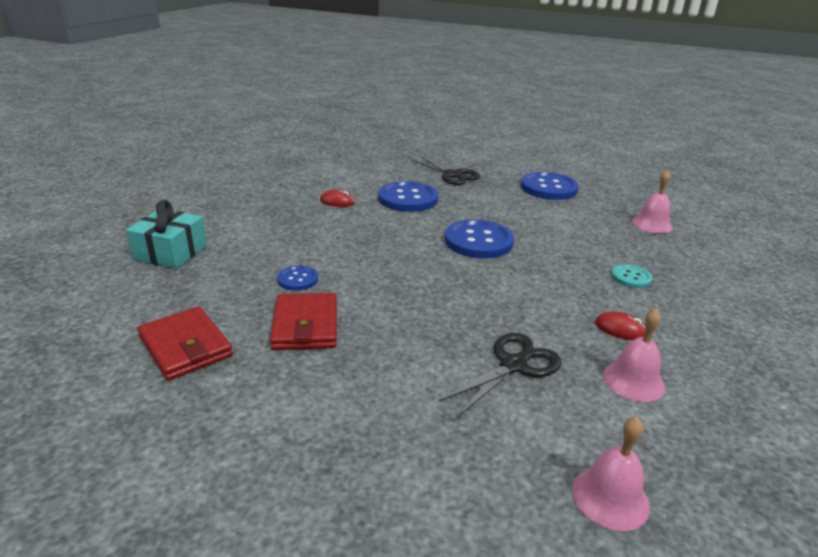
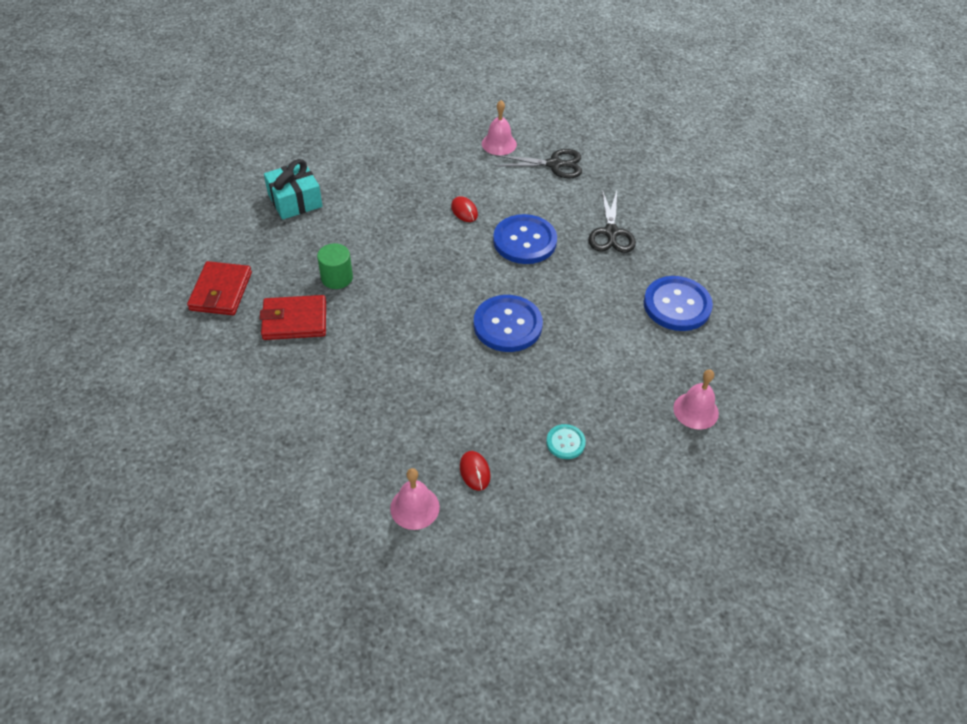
camera: 45 degrees right, 20 degrees up
(298, 279) = (337, 278): blue button -> green cylinder
(306, 325) = (294, 320): red wallet -> red wallet turned 45 degrees clockwise
(514, 364) = (365, 439): black scissors -> black scissors (555, 164)
(610, 497) = (288, 545): pink bell -> pink bell (499, 144)

